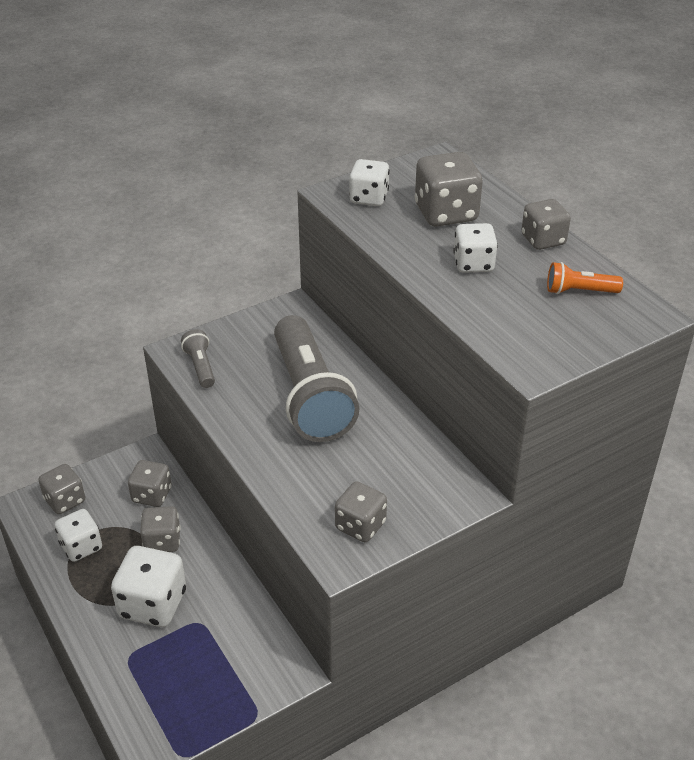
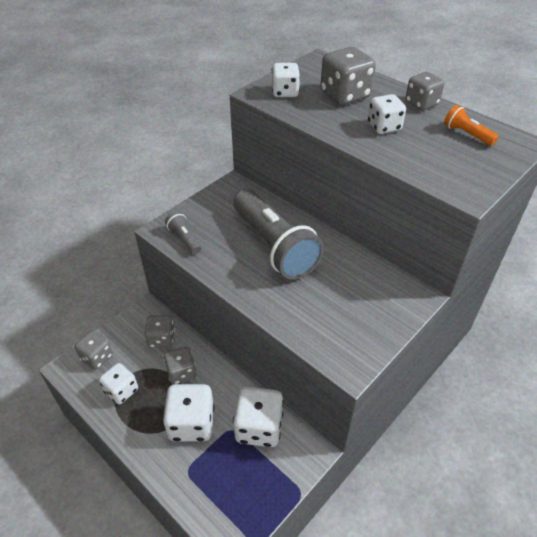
camera: 15 degrees left, 5 degrees up
(234, 628) = (258, 427): none -> white dice
(360, 525) = (353, 337): grey dice -> none
(579, 291) = (467, 134): orange flashlight -> orange flashlight turned 60 degrees clockwise

